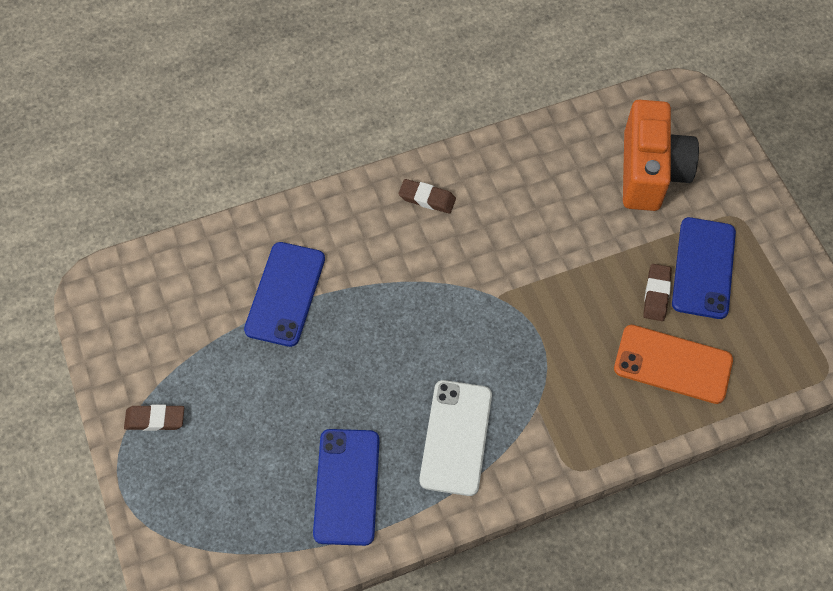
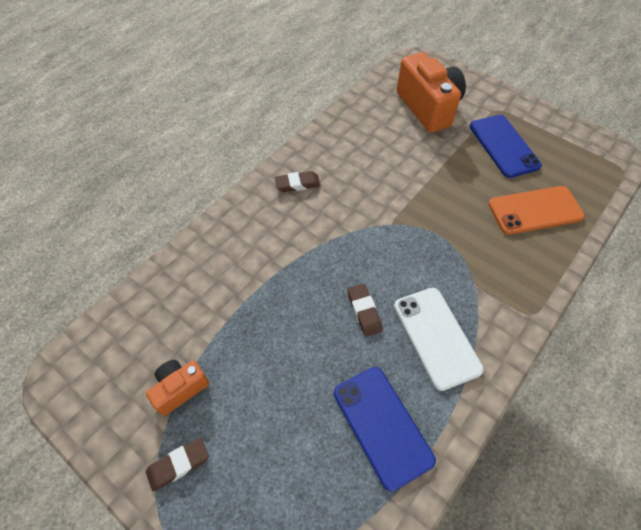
camera: 30 degrees left, 5 degrees down
(190, 355) = (180, 389): none -> orange camera
(285, 294) = (233, 298): blue phone -> none
(656, 294) = (489, 174): brown eraser -> brown eraser (364, 311)

